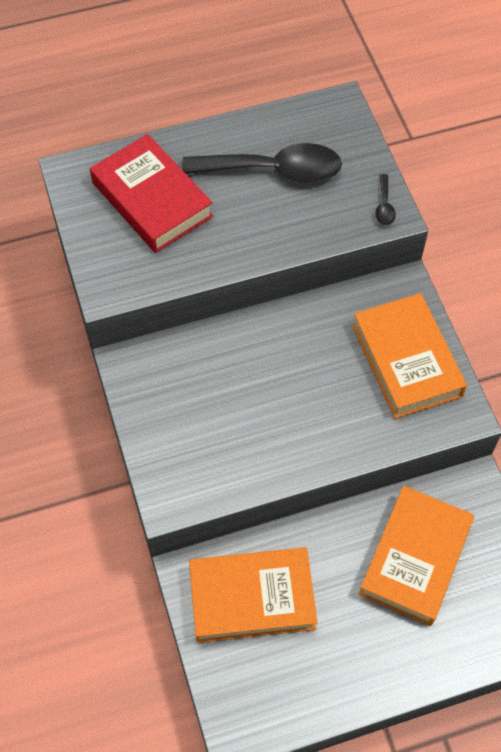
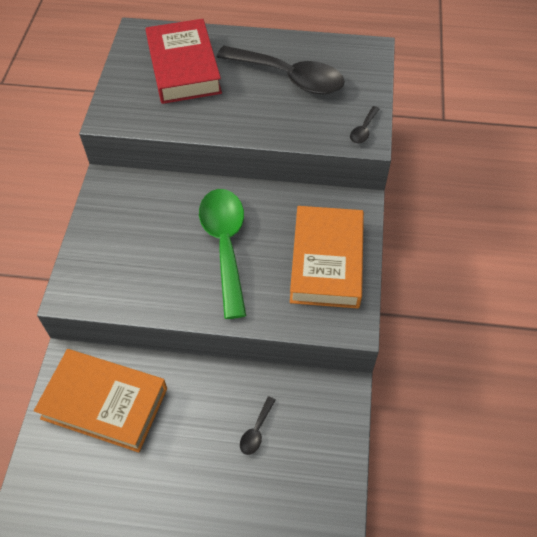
camera: 25 degrees right, 5 degrees down
(296, 383) = (225, 245): none -> green spoon
(415, 558) = (256, 431): orange book -> black spoon

